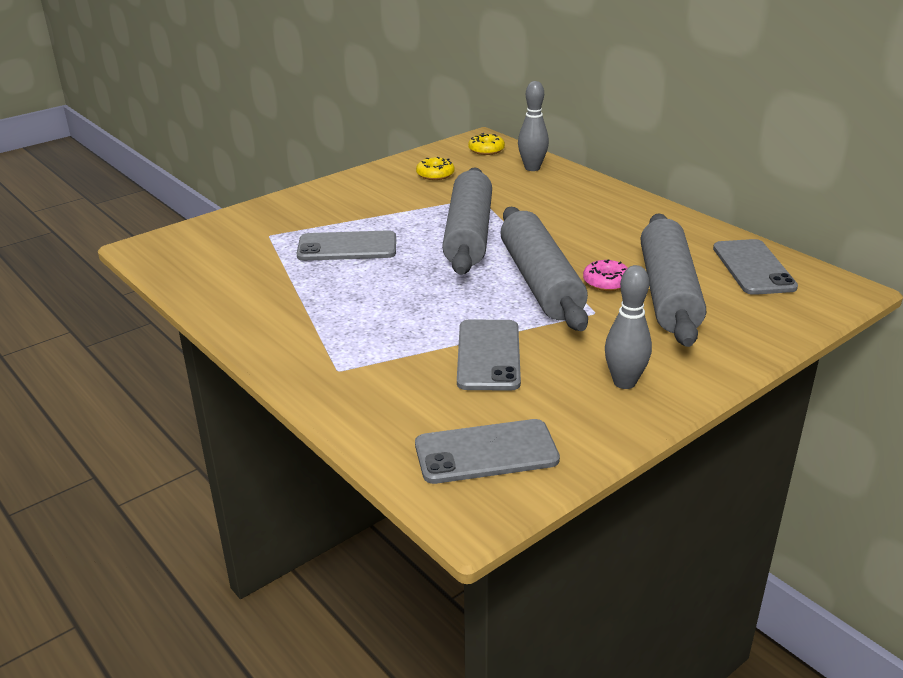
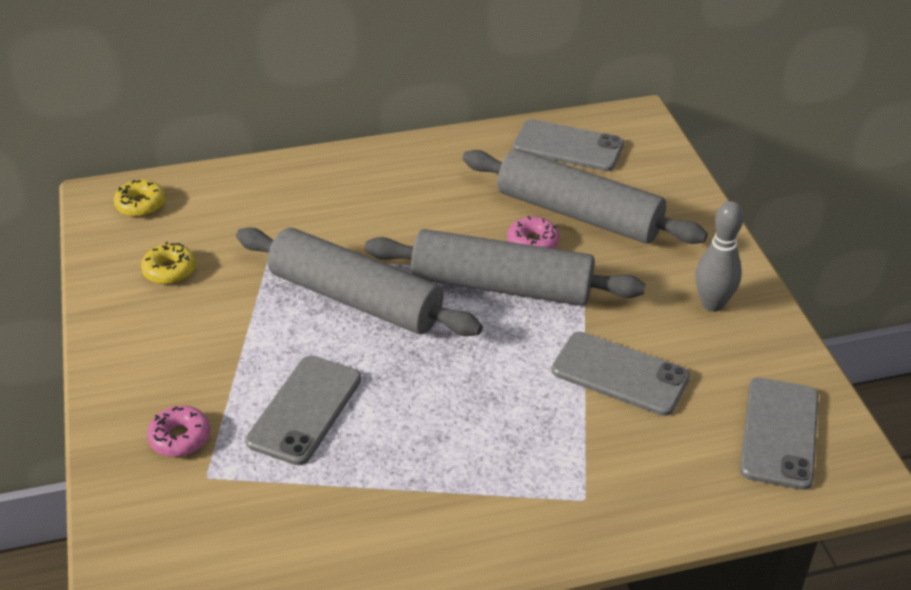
camera: 65 degrees left, 10 degrees up
(294, 218) = (180, 437): none -> pink donut
(532, 168) = (229, 189): grey bowling pin -> none

